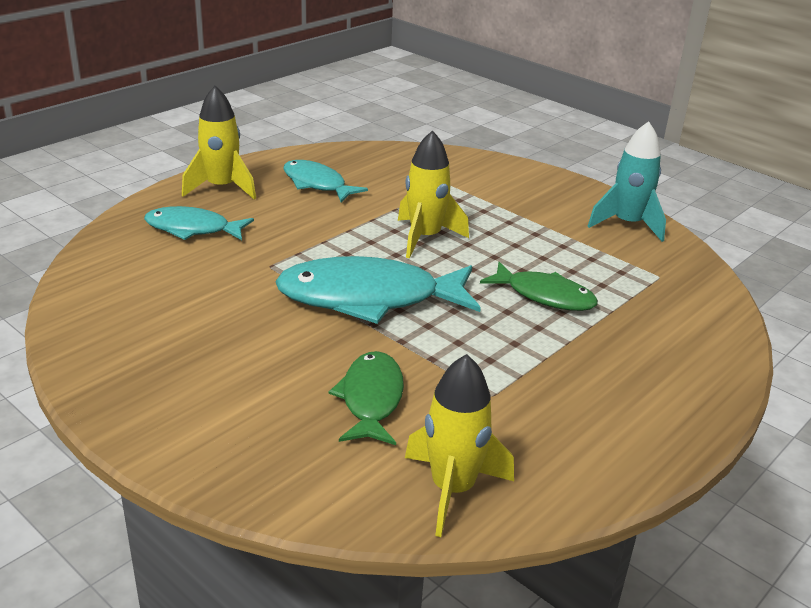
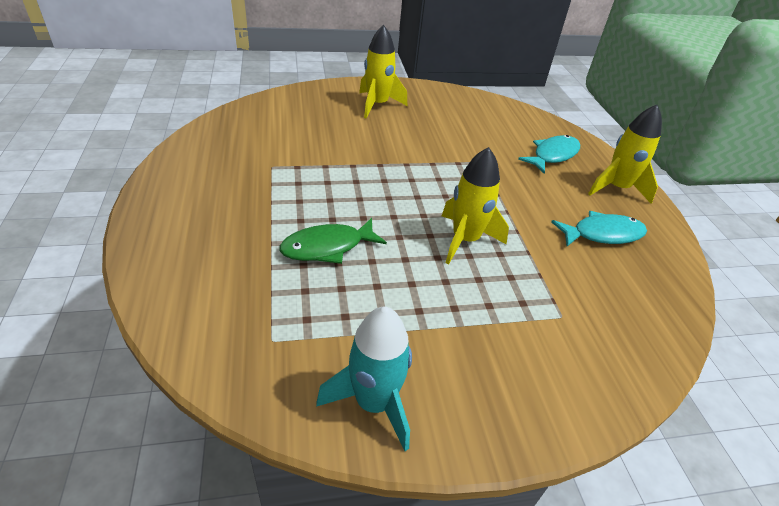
camera: 125 degrees right, 10 degrees up
(369, 298) = (407, 176): turquoise fish -> none
(371, 399) = (319, 134): green fish -> none
(452, 489) = (237, 124): yellow rocket -> yellow rocket (377, 105)

